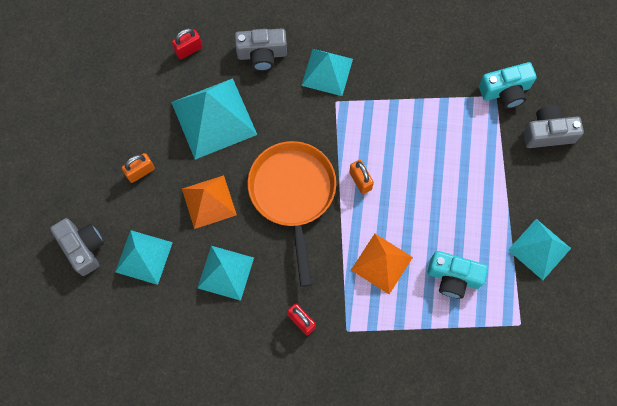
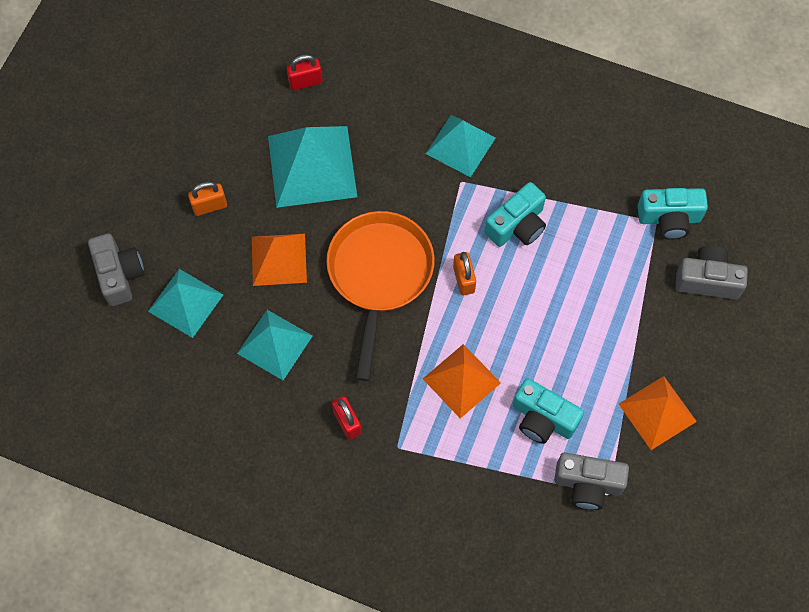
camera: 15 degrees right, 5 degrees down
(262, 54) = (389, 107): grey camera -> grey camera (587, 484)
(390, 126) = (517, 225): none -> turquoise camera
(539, 249) = (657, 412): turquoise pyramid -> orange pyramid

